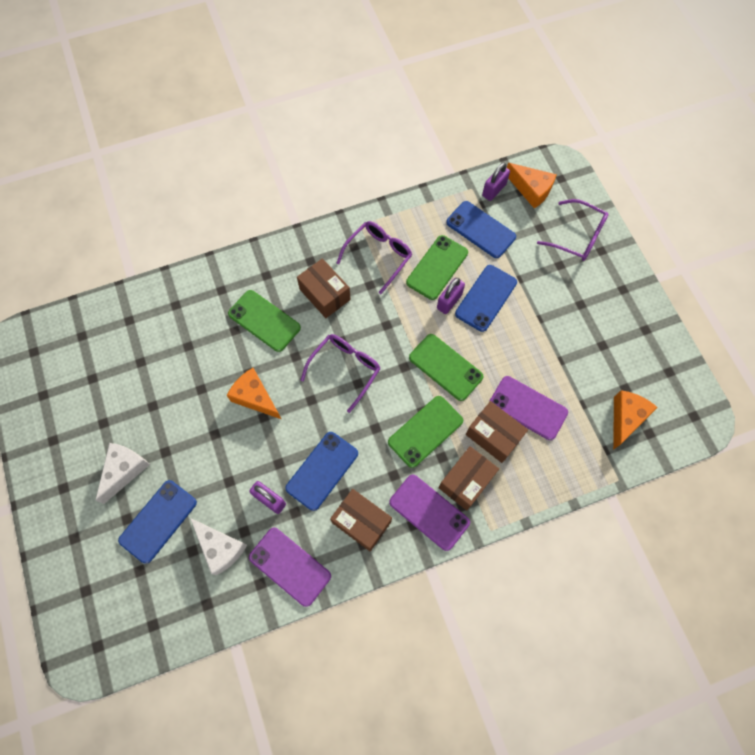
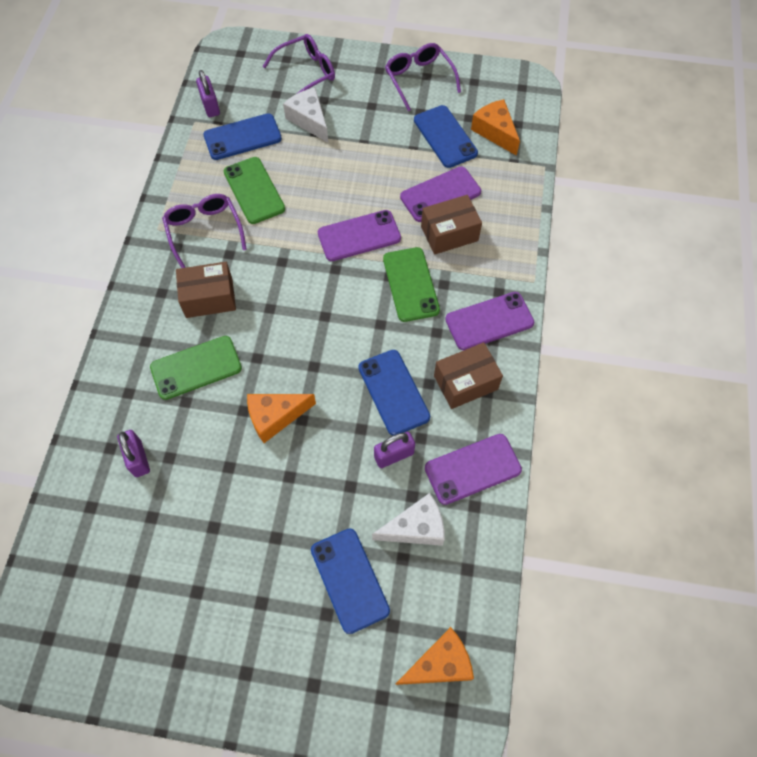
camera: 60 degrees left, 5 degrees down
(124, 470) = (269, 592): white cheese -> white cheese (309, 120)
(345, 369) = (302, 319): purple glasses -> purple glasses (419, 79)
(445, 367) = (359, 236): green phone -> purple phone
(449, 301) = (296, 199): purple padlock -> purple padlock (138, 458)
(466, 481) = (478, 276): brown box -> none
(486, 298) = (314, 169): blue phone -> blue phone (445, 137)
(531, 190) = (233, 79): orange cheese -> orange cheese (439, 663)

